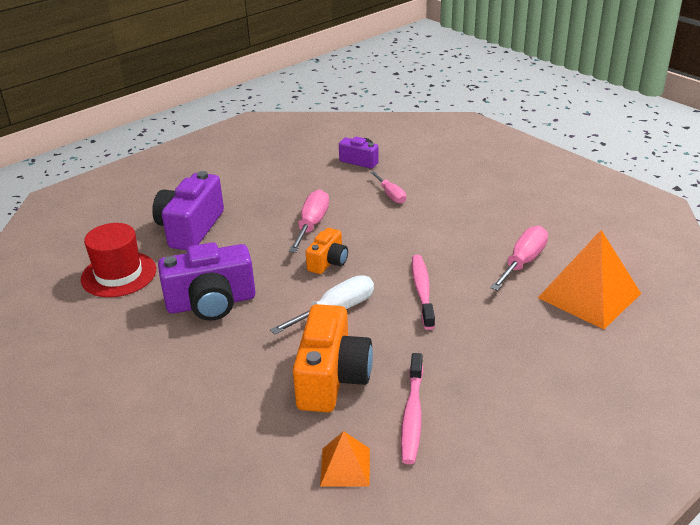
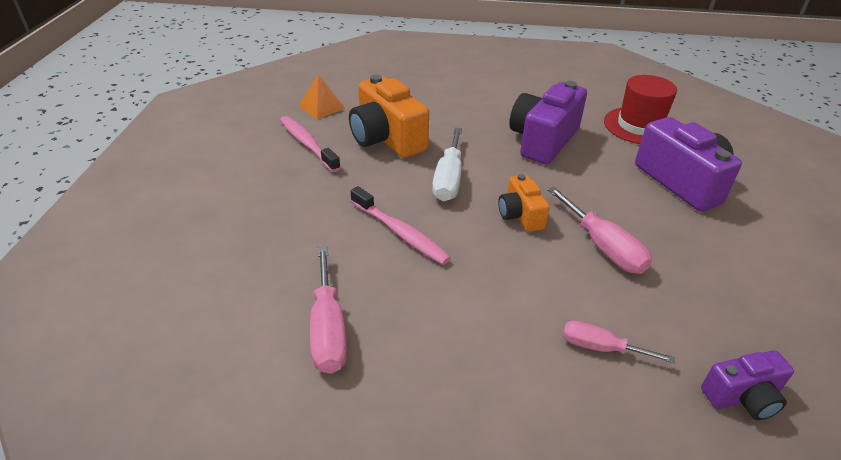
camera: 135 degrees right, 5 degrees up
(589, 295) = (218, 322): orange pyramid -> none

